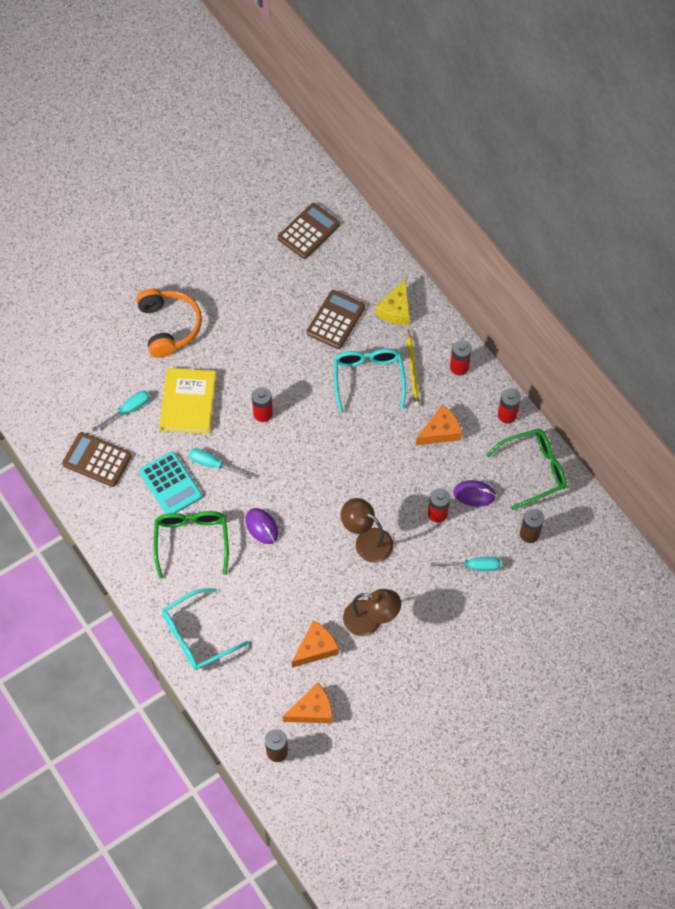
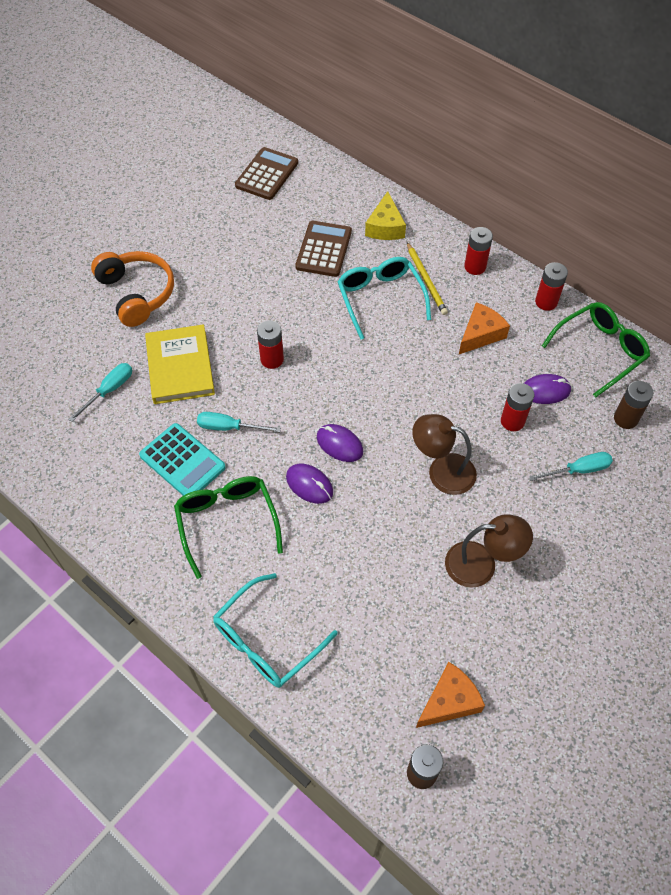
camera: 15 degrees left, 5 degrees down
(97, 460) = (83, 454): brown calculator -> none
(294, 499) = (339, 444): none -> purple mouse
(316, 648) = (425, 617): orange cheese -> none

